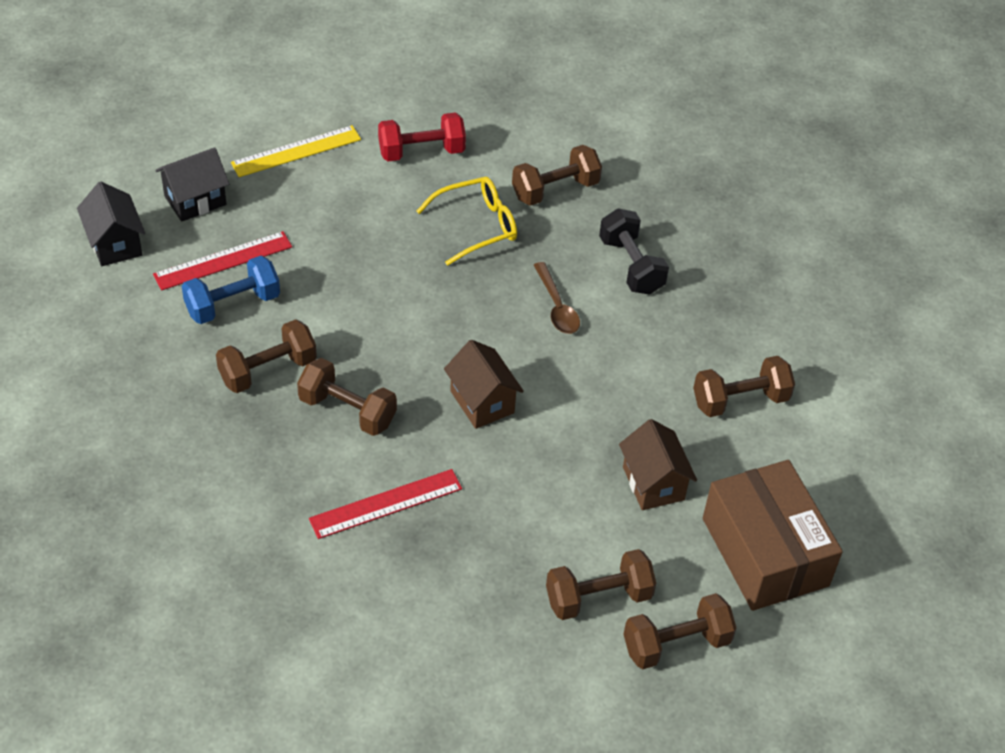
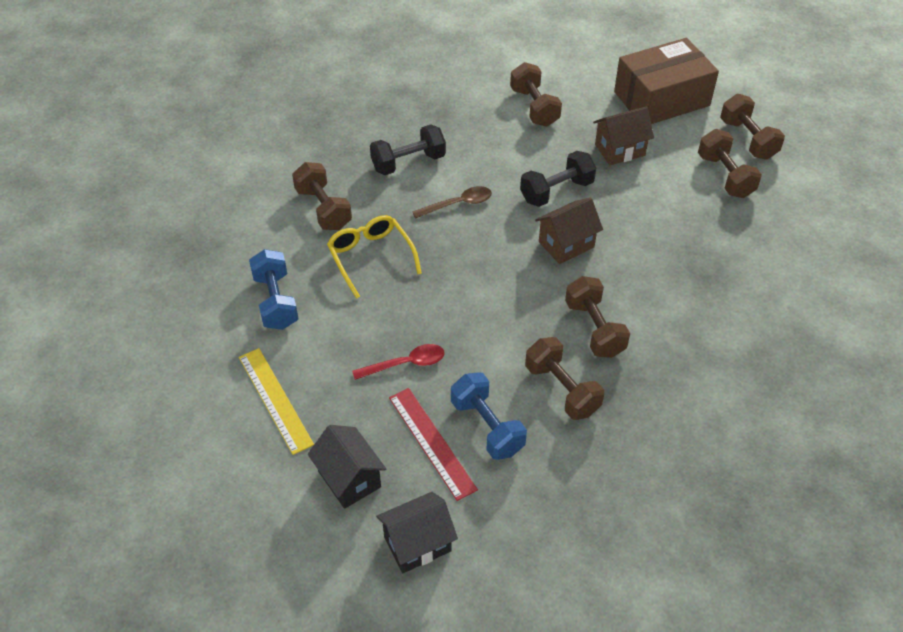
camera: 90 degrees left, 0 degrees up
(324, 246) = (405, 364): none -> red spoon
(347, 411) = (594, 329): brown dumbbell -> brown dumbbell turned 45 degrees counterclockwise
(386, 503) = (681, 296): red ruler -> none
(421, 152) = (276, 301): red dumbbell -> blue dumbbell
(575, 404) = (556, 191): none -> black dumbbell

